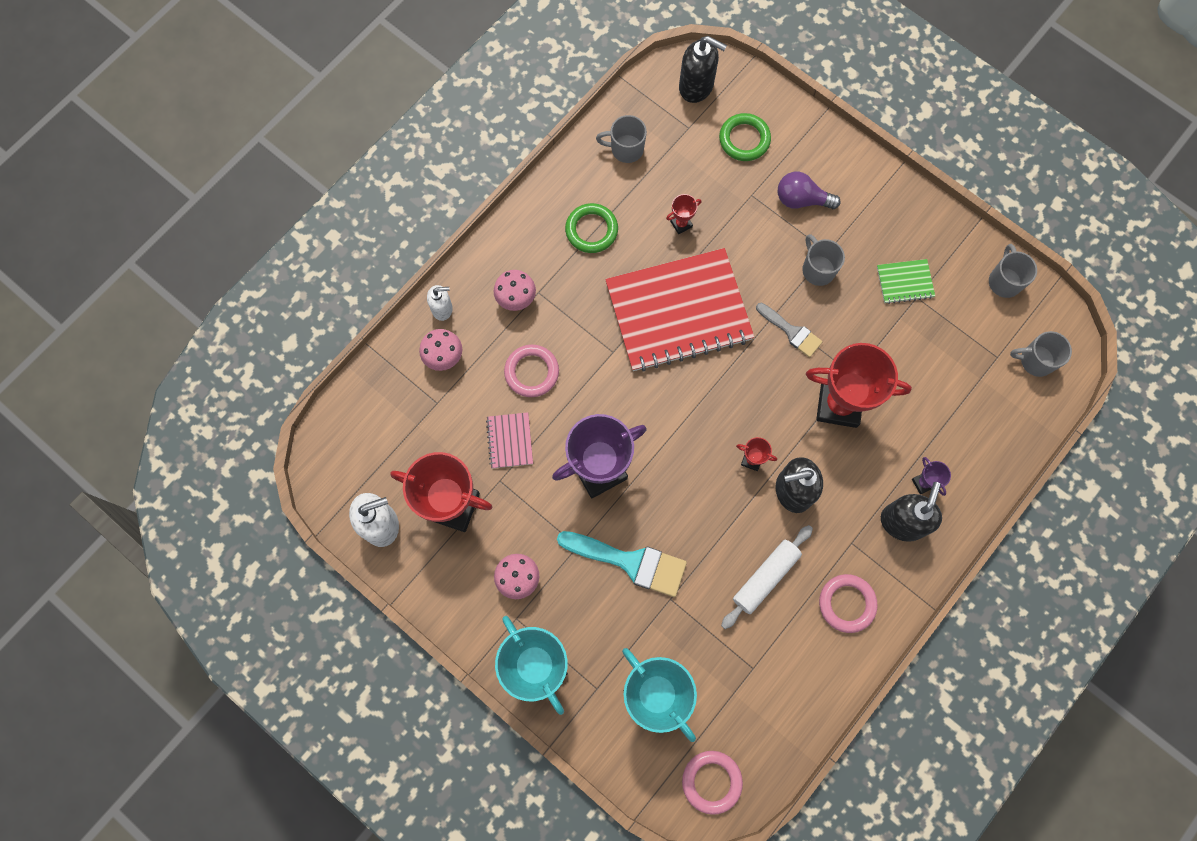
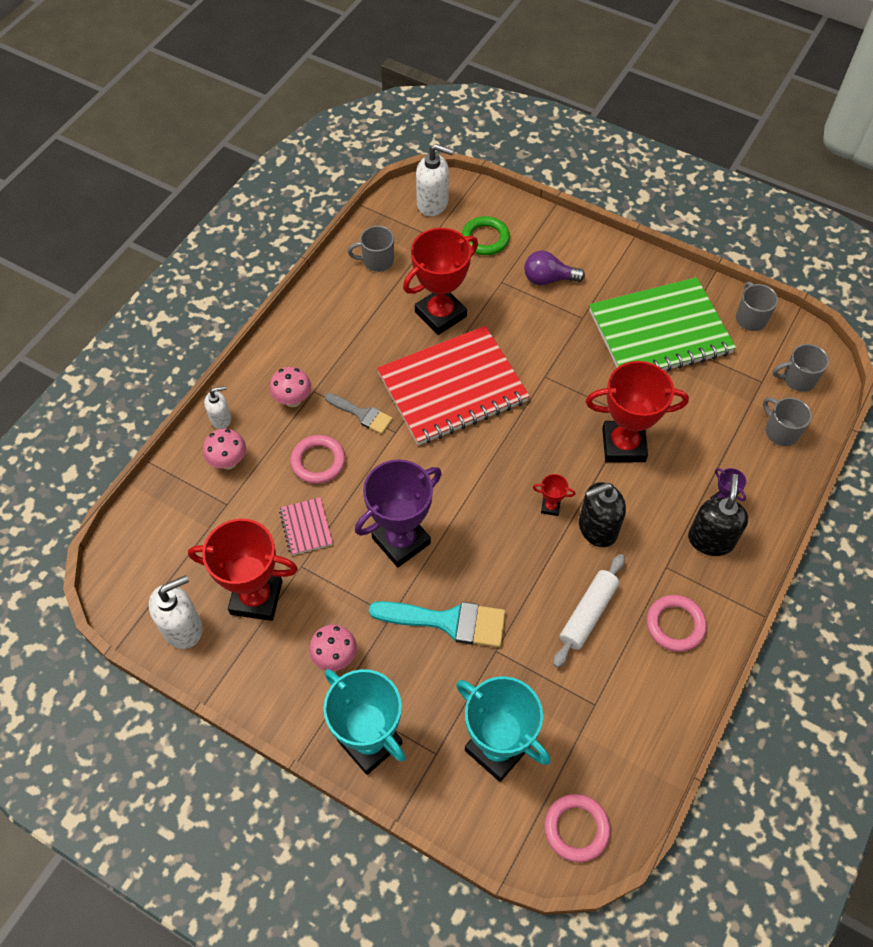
camera: 10 degrees left, 15 degrees down
(591, 230) = (356, 331): green ring -> none
(681, 224) = (440, 314): red trophy -> red trophy, size x2.38
(696, 86) = (433, 203): black soap dispenser -> white soap dispenser
(791, 331) = (564, 389): grey brush -> grey brush (362, 414)
(817, 269) = (576, 333): grey mug -> grey mug (780, 431)
(904, 282) = (659, 332): green notebook -> green notebook, size x2.44

